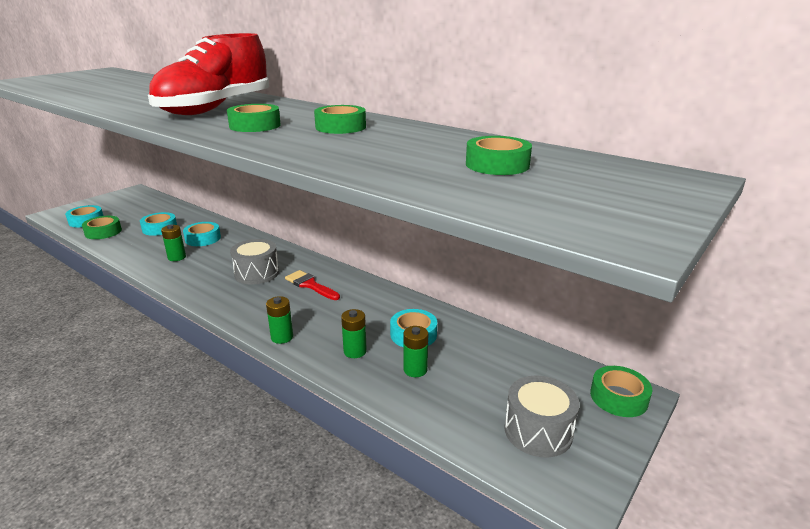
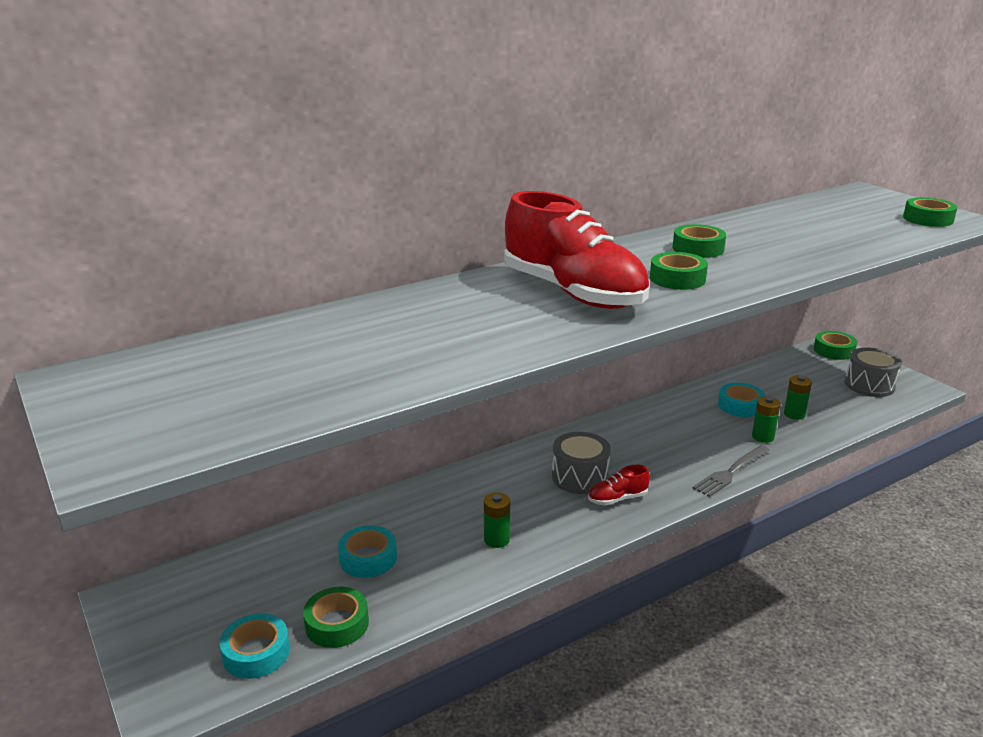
camera: 70 degrees left, 0 degrees up
(203, 238) = (441, 515): turquoise tape -> none
(229, 290) = (617, 499): none -> red shoe
(282, 337) = (731, 472): green battery -> grey fork
(310, 285) = (625, 445): red brush -> none
(497, 165) = (832, 221): green tape -> green tape (928, 219)

